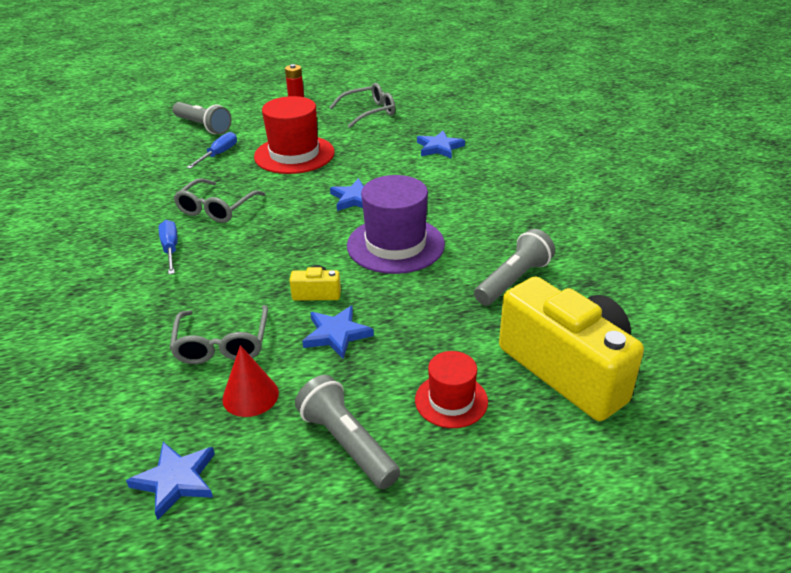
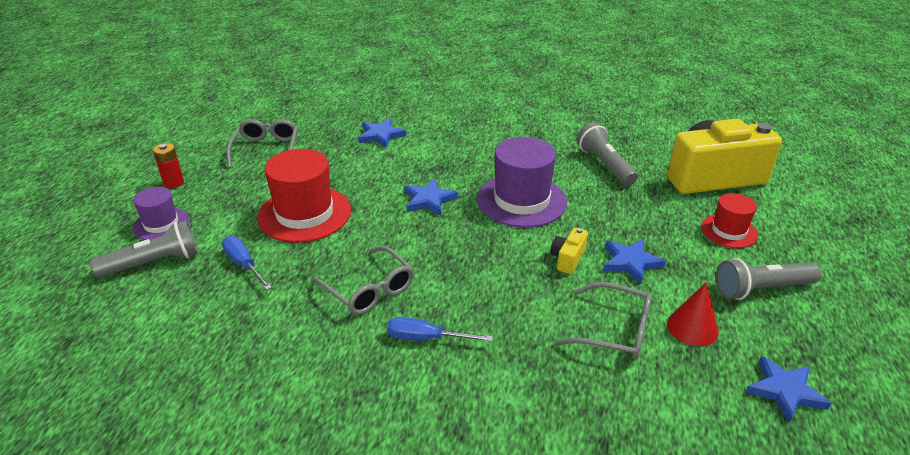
camera: 65 degrees left, 0 degrees up
(246, 113) = (161, 224): none -> purple hat

